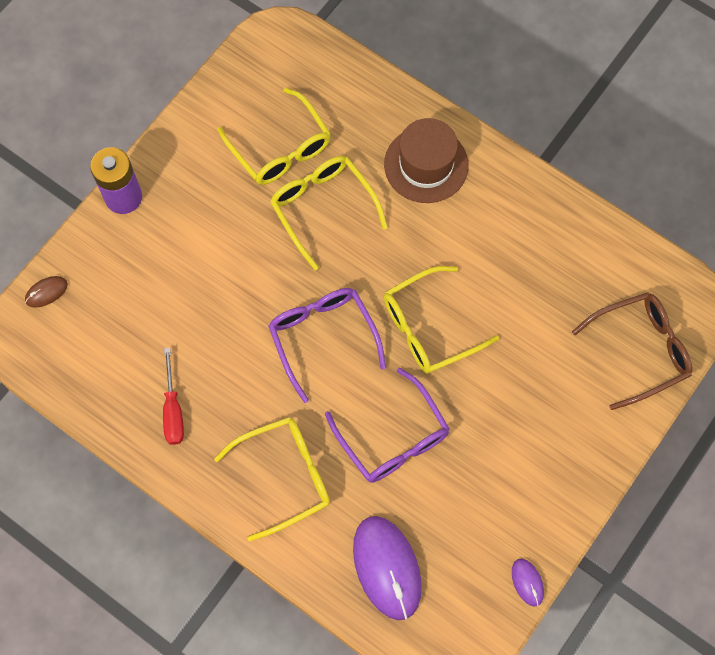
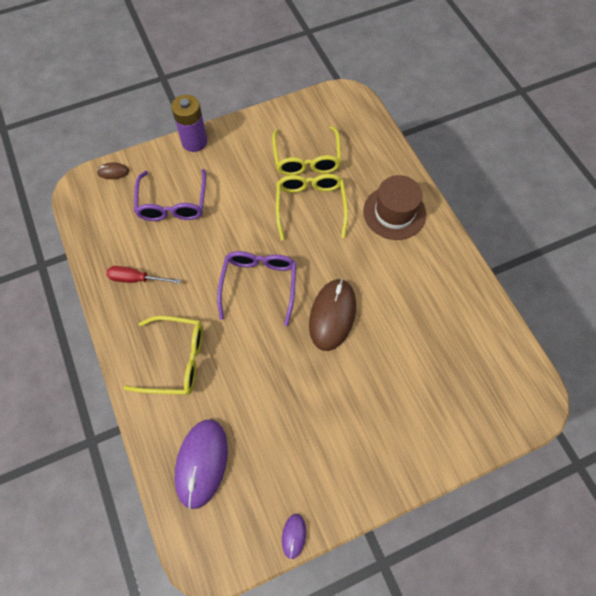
camera: 30 degrees right, 5 degrees down
(173, 410) = (136, 279): red screwdriver -> red screwdriver turned 75 degrees clockwise
(393, 438) = (263, 375): purple glasses -> purple glasses (173, 204)
(428, 328) = (332, 315): yellow glasses -> brown mouse
(641, 350) = (478, 412): brown glasses -> none

